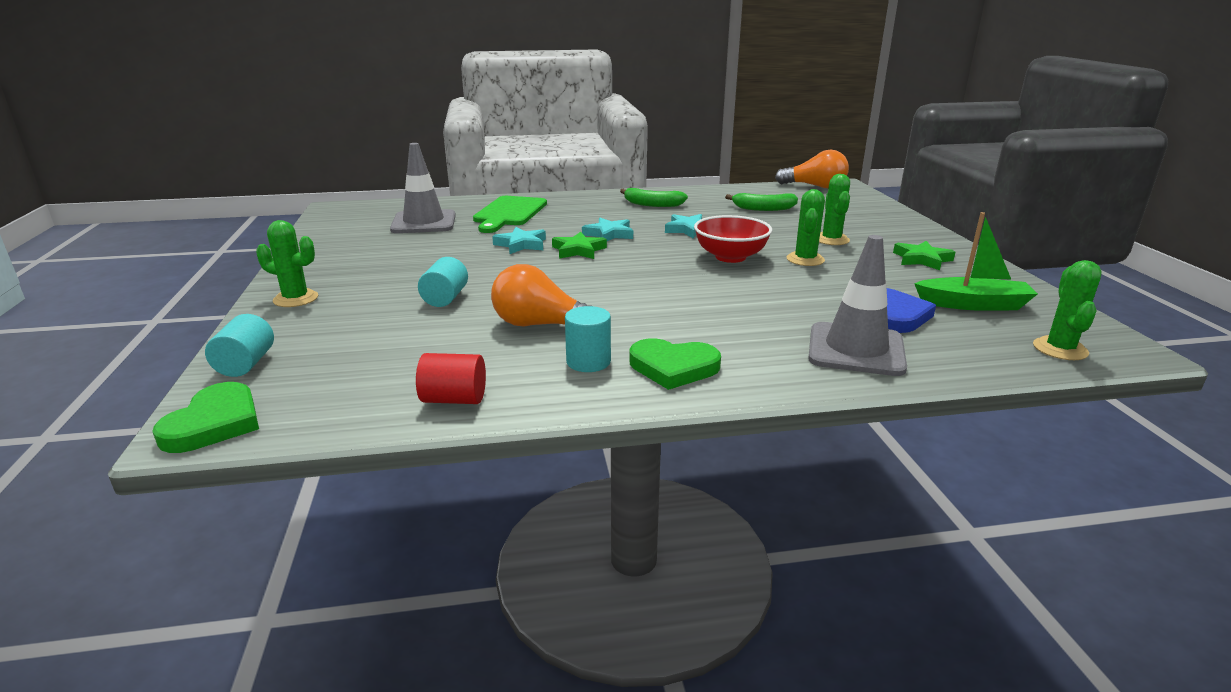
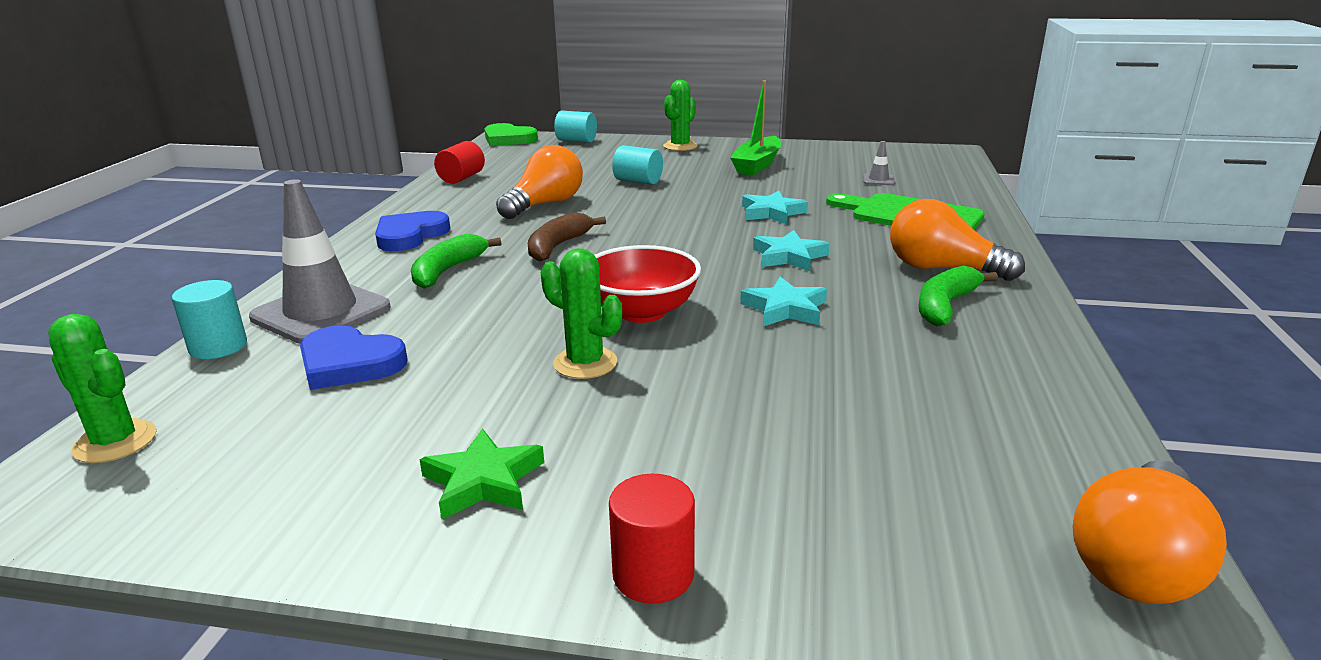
camera: 110 degrees right, 0 degrees up
(424, 222) = (878, 180): grey traffic cone -> grey traffic cone, size x0.42
(578, 250) = (733, 235): green star -> none
(588, 362) = (460, 212): turquoise cylinder -> turquoise cylinder (218, 347)
(601, 205) = (942, 269): none -> orange light bulb
(646, 298) = (558, 246): none -> brown banana
(673, 367) = (410, 235): green heart -> blue heart
(763, 208) = (897, 406): green banana -> green banana (448, 271)
(831, 240) = (658, 419): green cactus -> none
(917, 229) = (653, 574): none -> red cylinder
(973, 304) = (289, 440): green boat -> green boat (757, 165)

